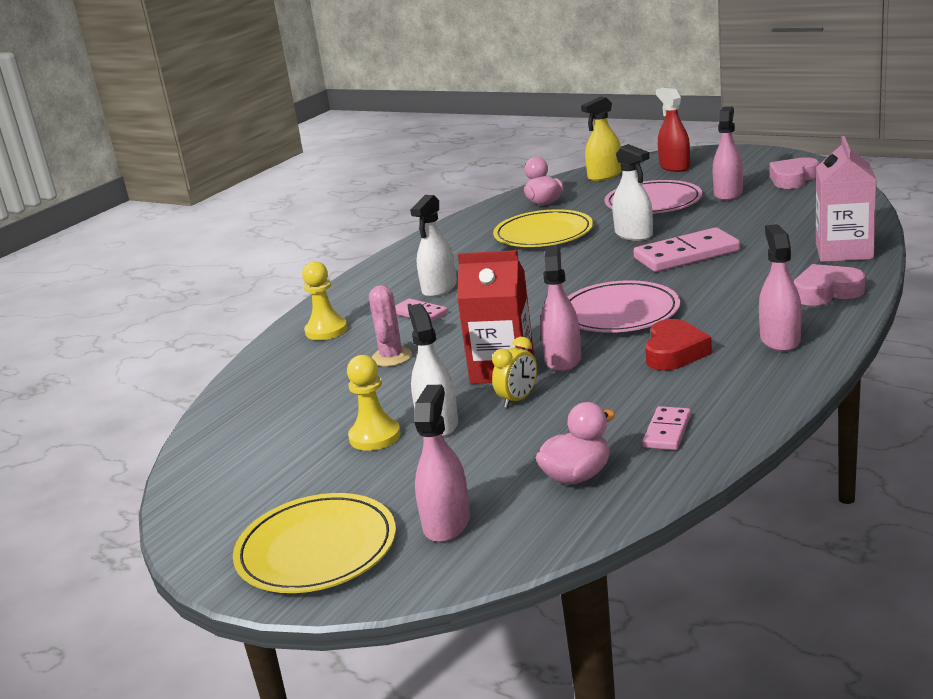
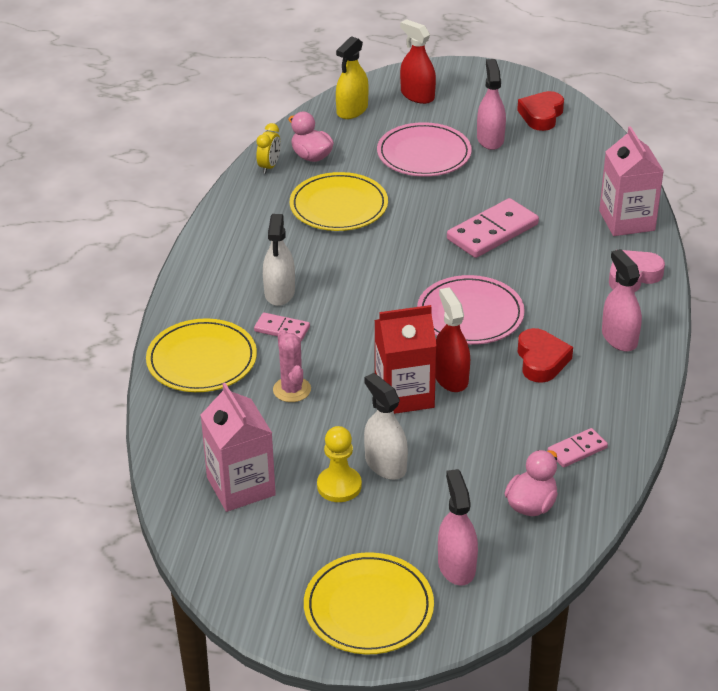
camera: 25 degrees left, 15 degrees up
(277, 427) = (241, 486): none -> pink carton
(326, 330) = (202, 360): yellow pawn -> yellow plate
(518, 399) = (438, 429): yellow clock -> yellow clock (269, 166)
(562, 359) = (451, 377): pink spray bottle -> red spray bottle
(634, 234) = (429, 204): white spray bottle -> none
(667, 431) = (577, 450): pink domino -> pink domino turned 60 degrees clockwise
(793, 179) = (541, 115): pink heart -> red heart

